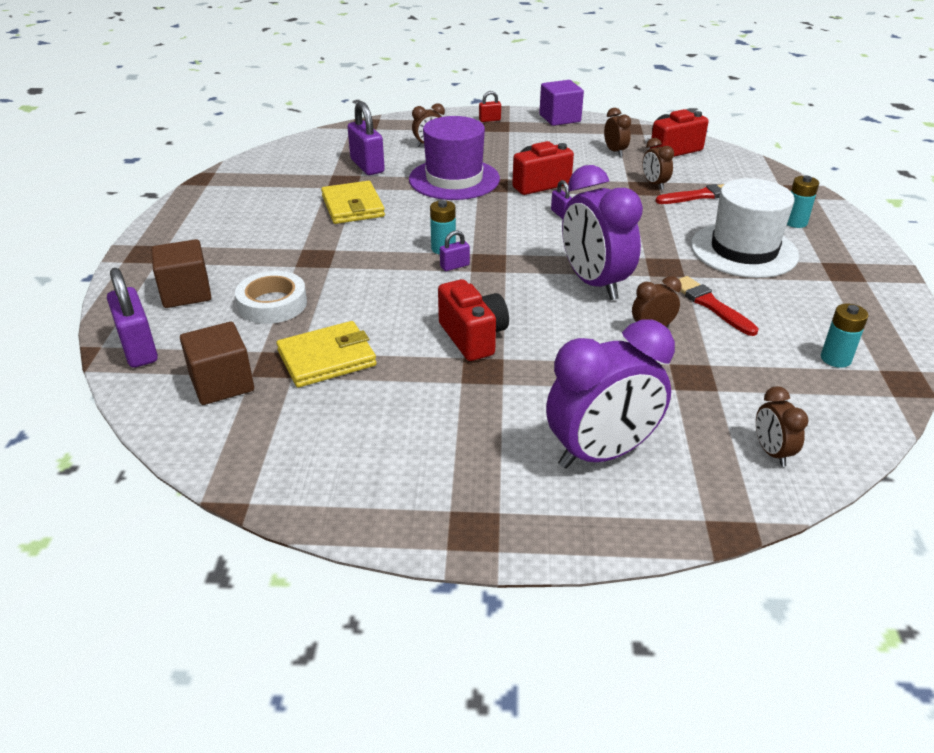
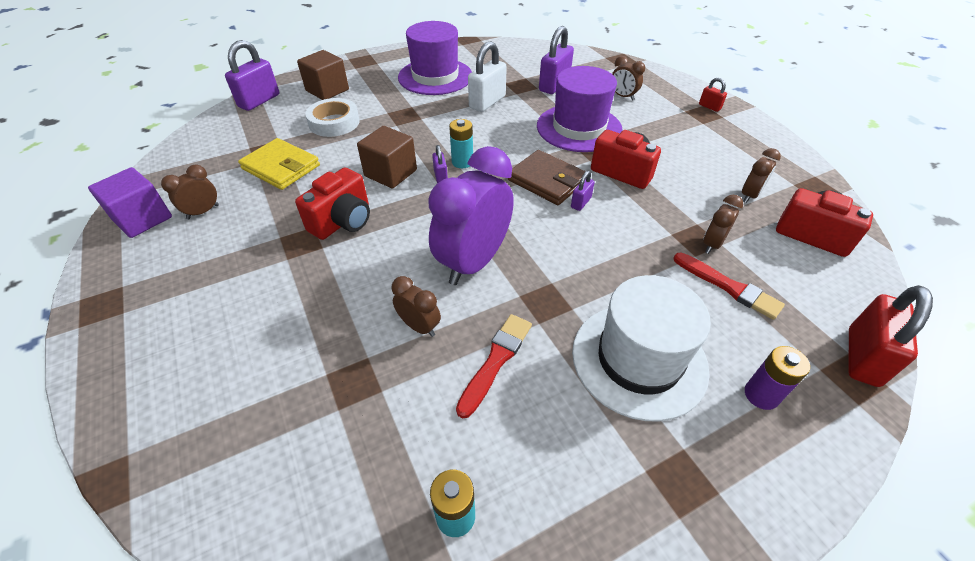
camera: 60 degrees right, 10 degrees up
(222, 384) = (235, 141): brown cube -> brown cube (390, 173)
(258, 219) = (435, 76): none -> purple hat
(352, 206) = (487, 102): yellow wallet -> white padlock
(454, 266) = (440, 176): purple padlock -> purple padlock turned 45 degrees clockwise
(516, 218) = (547, 181): none -> brown wallet
(560, 118) = (771, 140): purple cube -> purple cube (143, 219)
(601, 453) = (208, 349): purple clock -> none
(771, 452) = (244, 487): brown clock -> brown clock (203, 212)
(784, 182) = (862, 357): none -> red padlock
(795, 222) = (761, 395): turquoise battery -> purple battery

